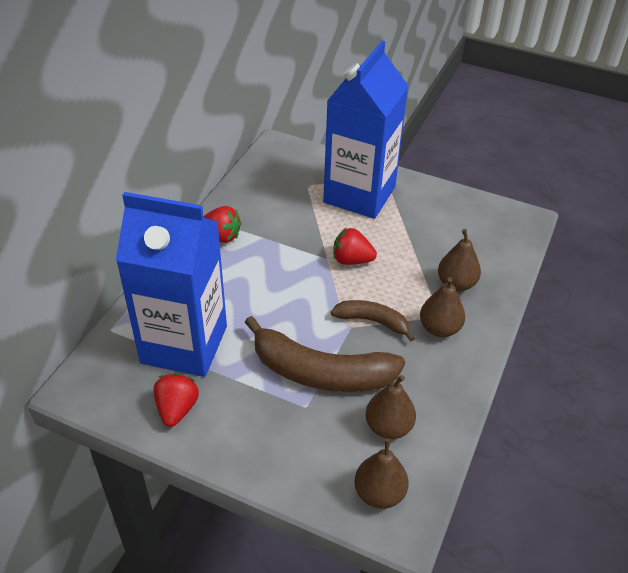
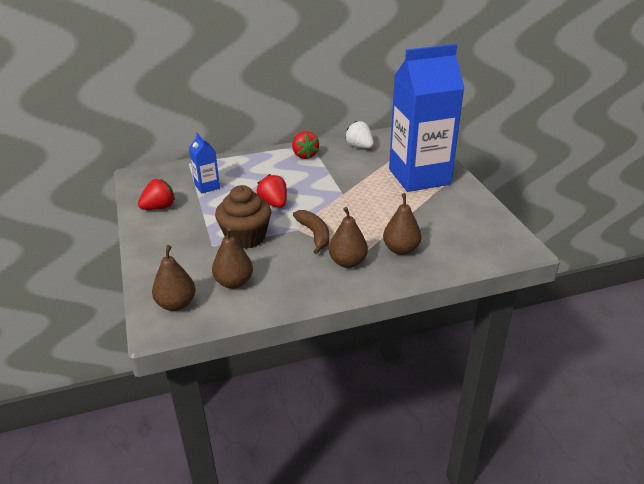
camera: 50 degrees right, 10 degrees down
(184, 344) = (207, 186): blue carton -> blue carton, size x0.41
(258, 192) = (359, 147): none -> white strawberry
(321, 372) = (245, 237): brown banana -> brown cupcake
(351, 260) = (355, 202): red strawberry -> red strawberry (274, 203)

